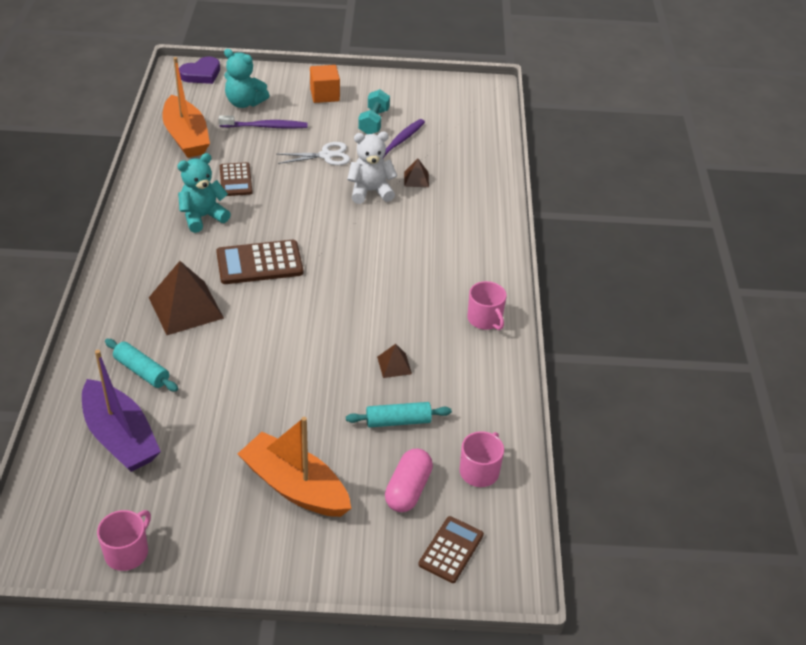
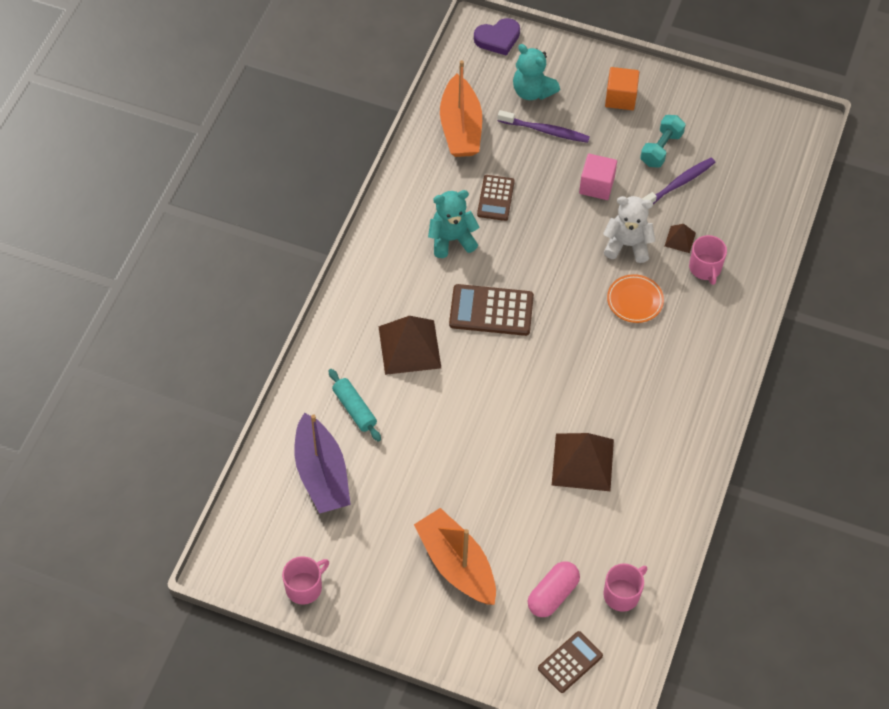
camera: 20 degrees right, 15 degrees up
(326, 155) = (596, 185): white scissors -> pink cube
(394, 230) = (634, 300): none -> orange plate
(394, 365) = (583, 462): brown pyramid -> brown pyramid, size x2.09
(398, 421) = (566, 523): turquoise rolling pin -> none
(485, 319) = (687, 432): pink mug -> pink mug (705, 268)

